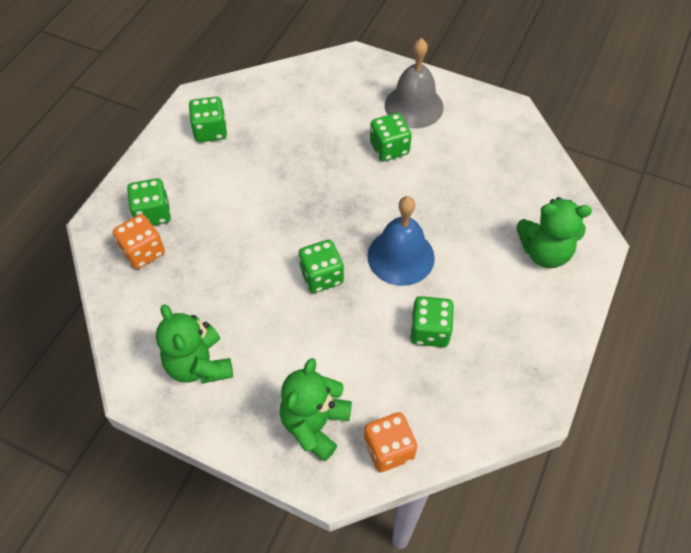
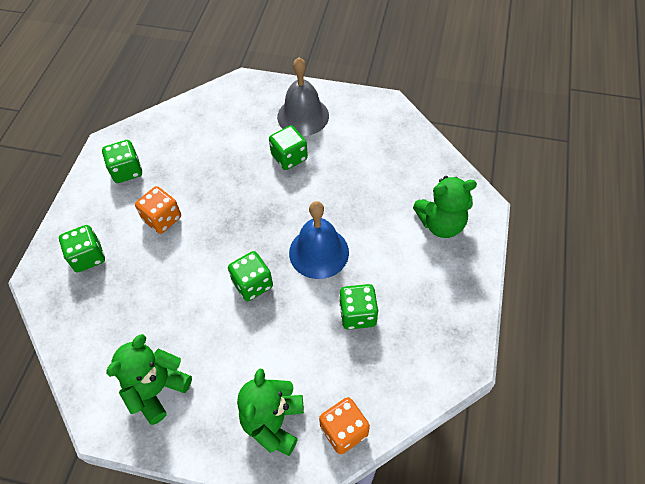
camera: 10 degrees left, 0 degrees up
(143, 252) = (85, 294): orange dice -> orange dice (162, 219)
(199, 365) = (157, 389): green teddy bear -> green teddy bear turned 75 degrees clockwise

